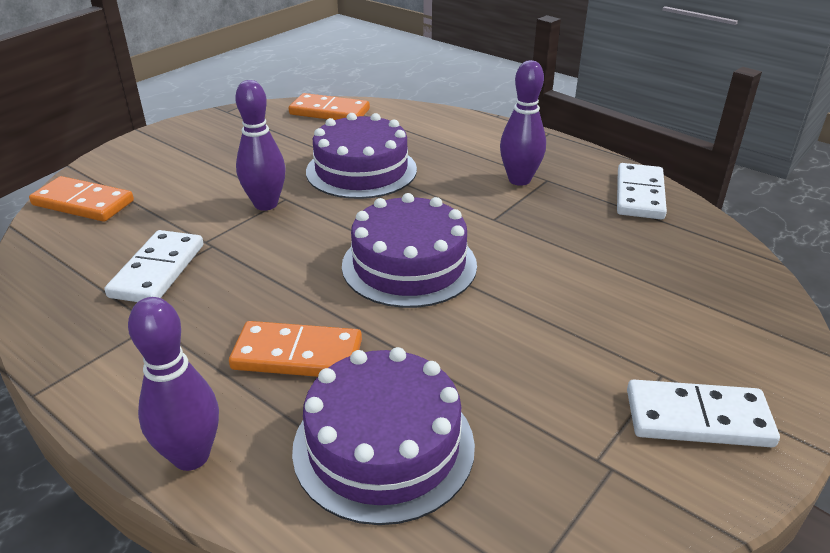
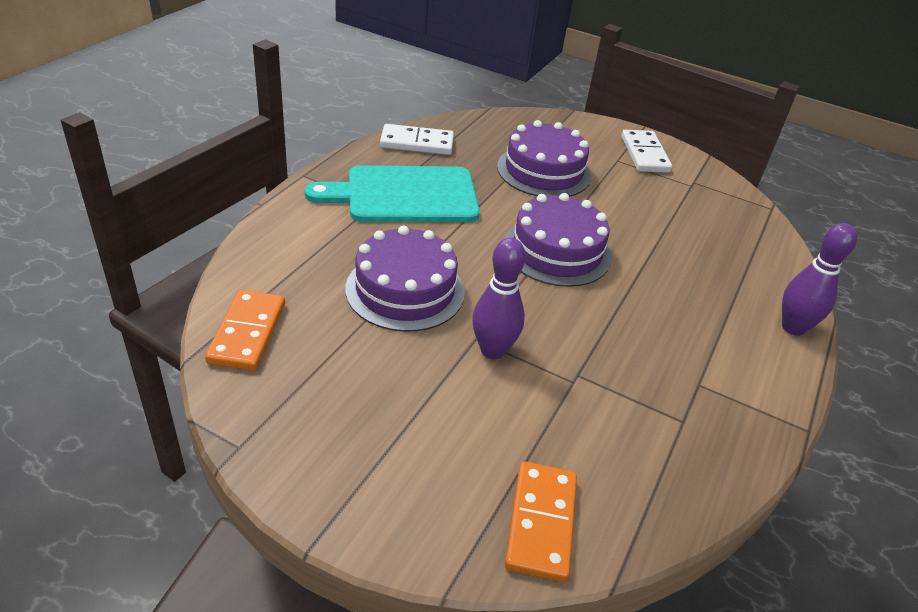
camera: 105 degrees left, 5 degrees up
(157, 270) = (633, 403): white domino -> none
(297, 355) = (684, 296): orange domino -> none
(383, 446) = (731, 252): purple cake -> purple cake (543, 171)
(519, 180) = (405, 195): purple bowling pin -> turquoise cutting board

